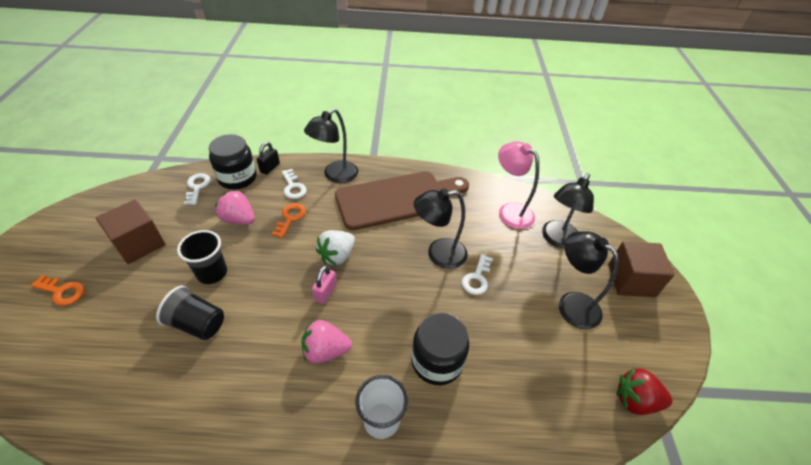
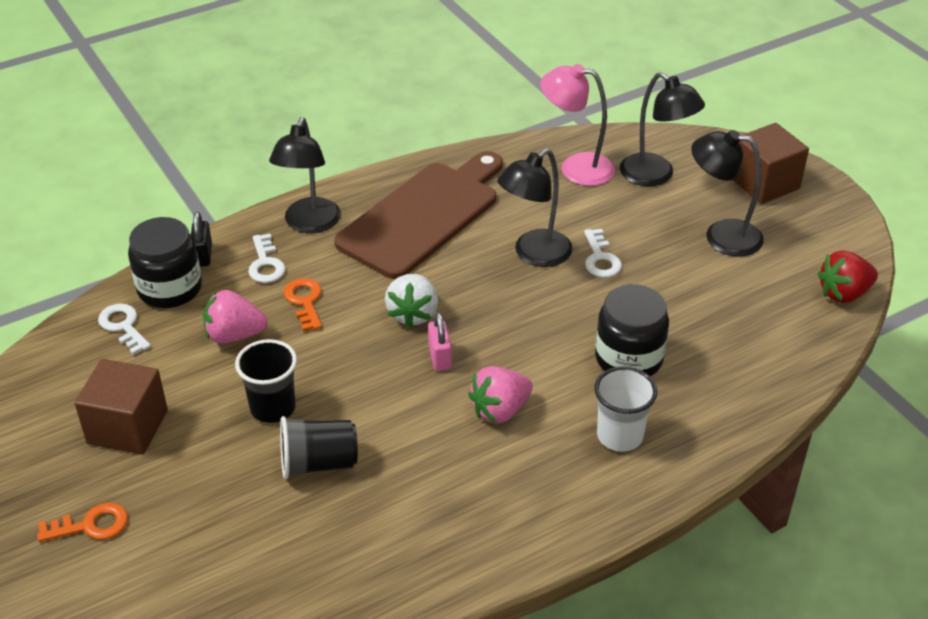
camera: 30 degrees left, 5 degrees down
(293, 187) = (265, 264): white key -> white key turned 45 degrees clockwise
(557, 239) = (655, 176): black lamp -> black lamp turned 45 degrees counterclockwise

